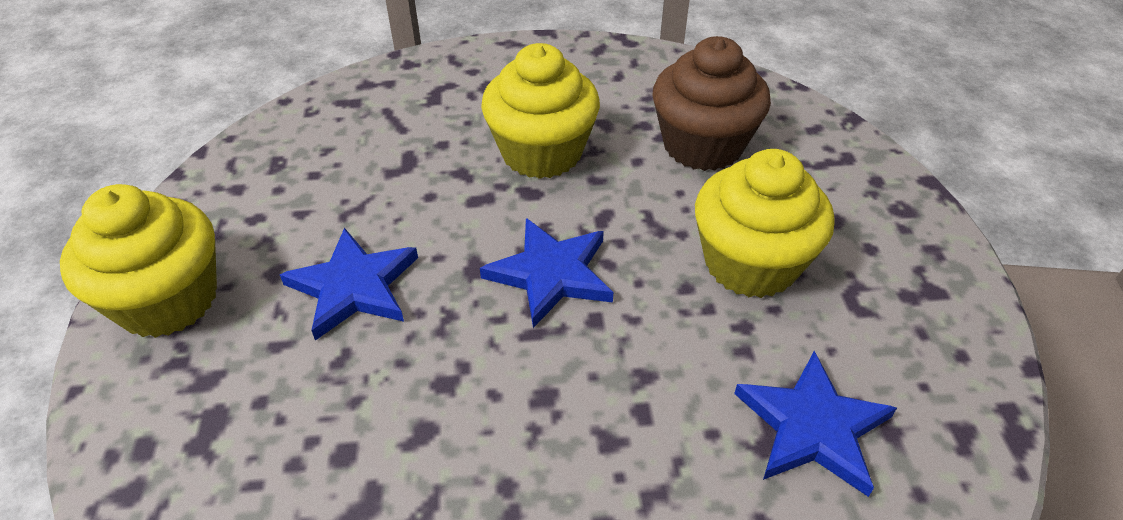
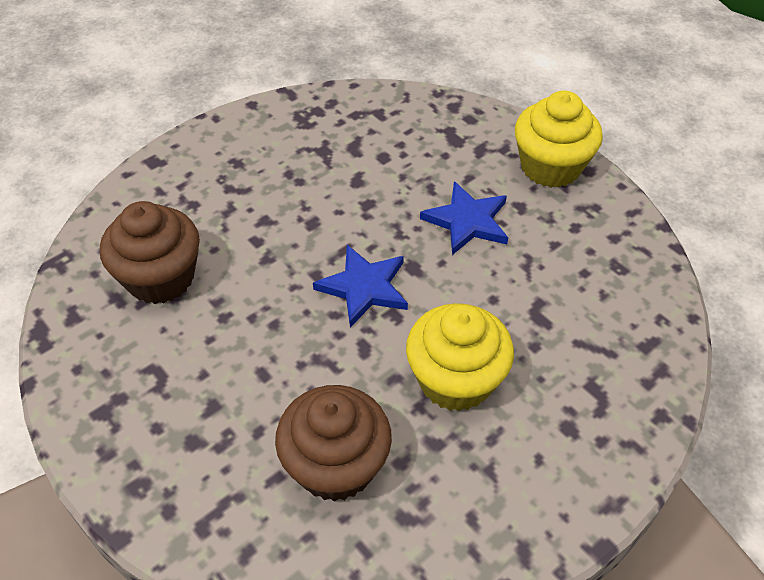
camera: 145 degrees right, 5 degrees up
(750, 263) = (240, 364): yellow cupcake -> none
(812, 426) = (160, 278): blue star -> brown cupcake

